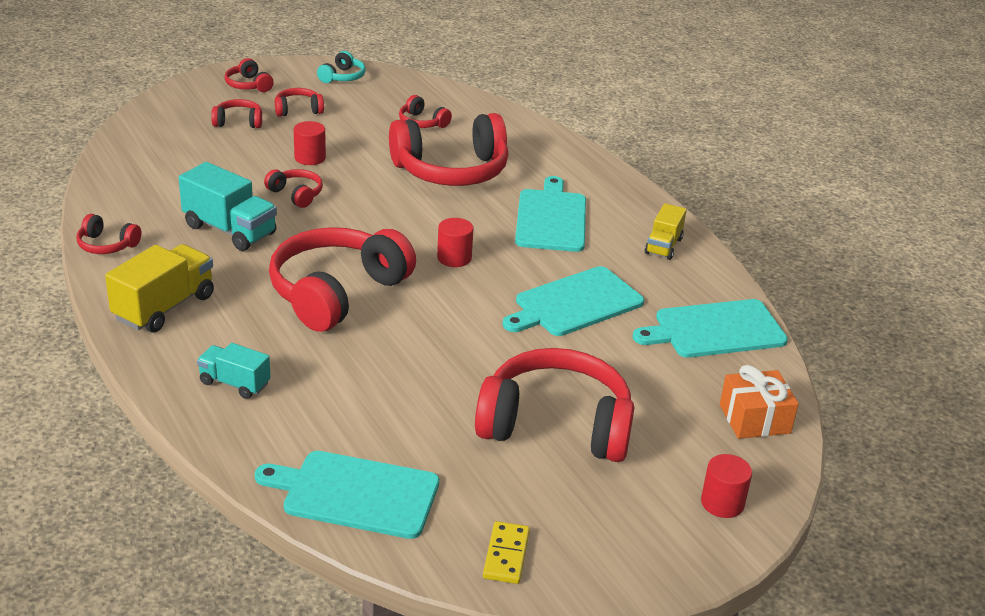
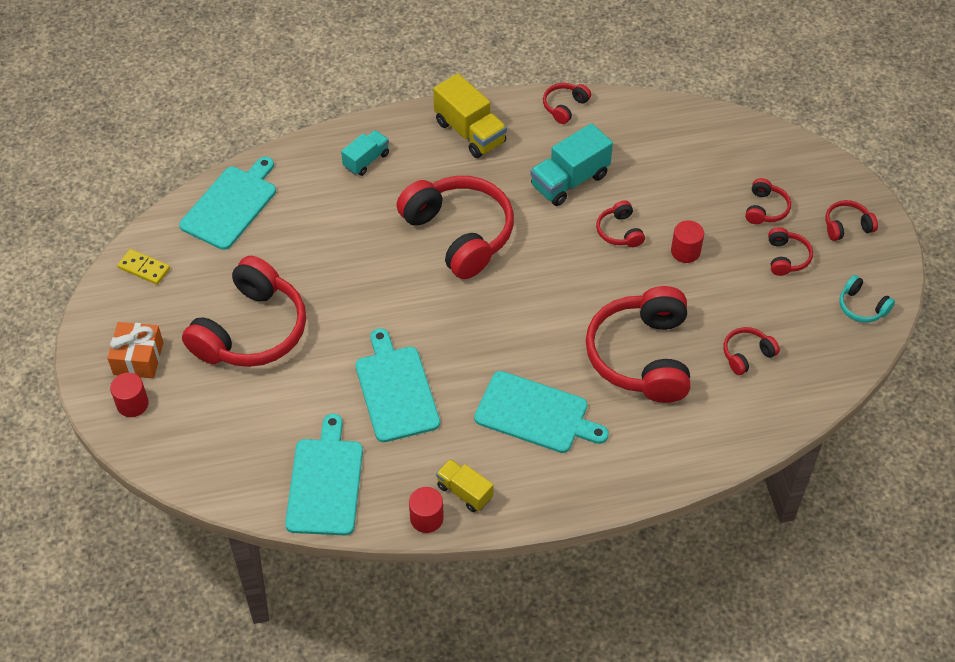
camera: 110 degrees right, 20 degrees up
(296, 194) = (619, 231): red headphones -> red headphones turned 105 degrees clockwise
(454, 258) = (488, 322): red cylinder -> red cylinder (426, 518)
(754, 419) = (206, 463): orange gift -> orange gift (138, 358)

